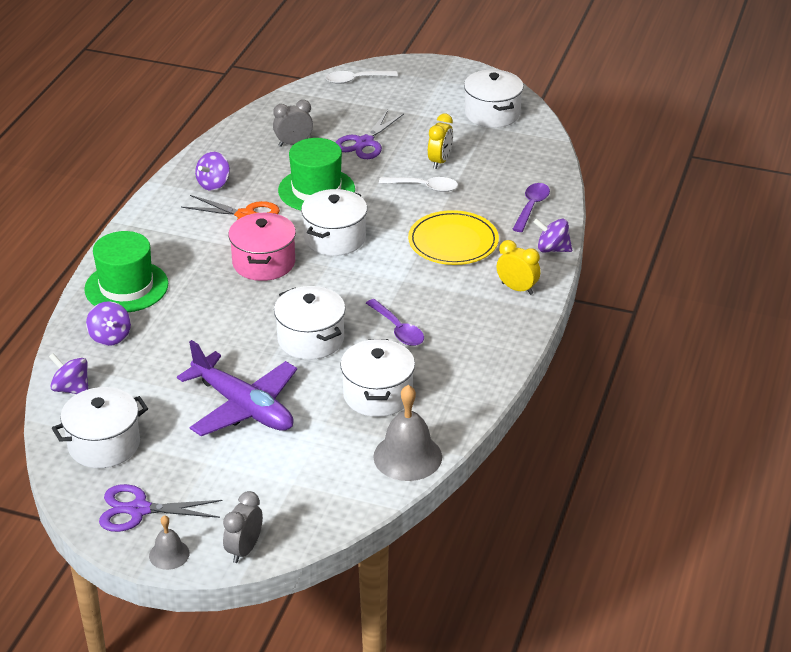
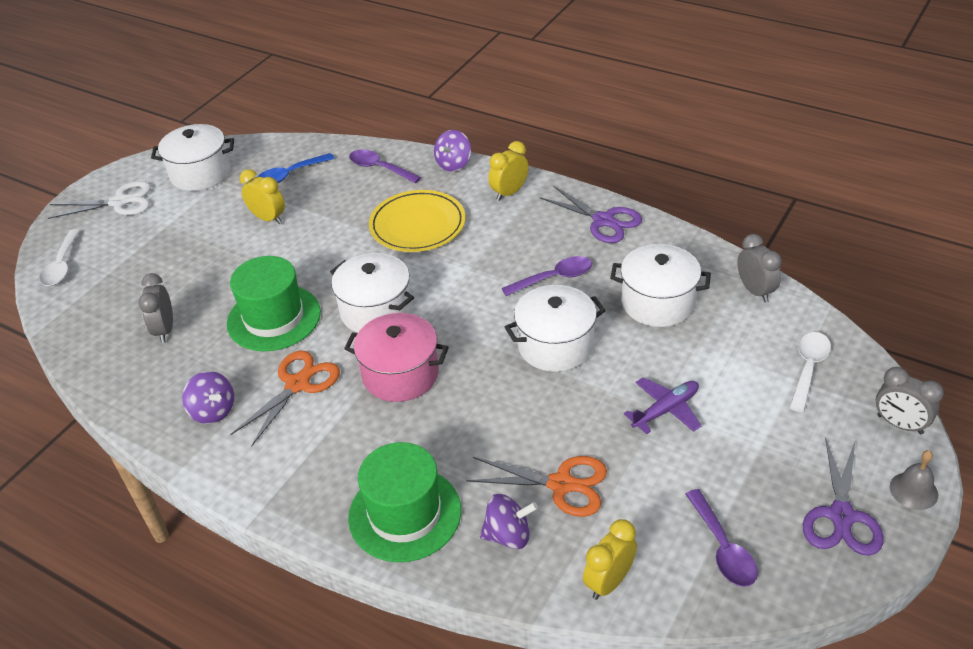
camera: 75 degrees left, 5 degrees up
(71, 389) = (609, 582): purple spinning top -> yellow clock
(104, 444) = (723, 548): white pot -> purple spoon
(159, 357) = (561, 484): none -> orange scissors
(244, 407) = (666, 410): purple plane -> purple plane, size x0.54
(364, 142) = (199, 270): purple scissors -> purple scissors (603, 221)
(407, 456) = (755, 291): grey bell -> grey clock
(424, 187) = (310, 234): white spoon -> white spoon (808, 368)
(441, 85) = (120, 202): none -> white scissors
(505, 160) = (290, 175): none -> blue spoon

